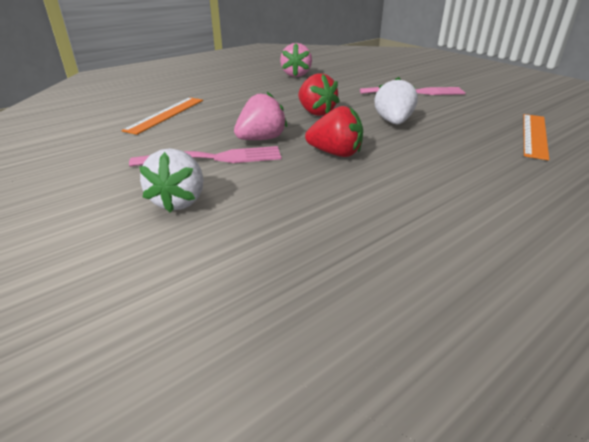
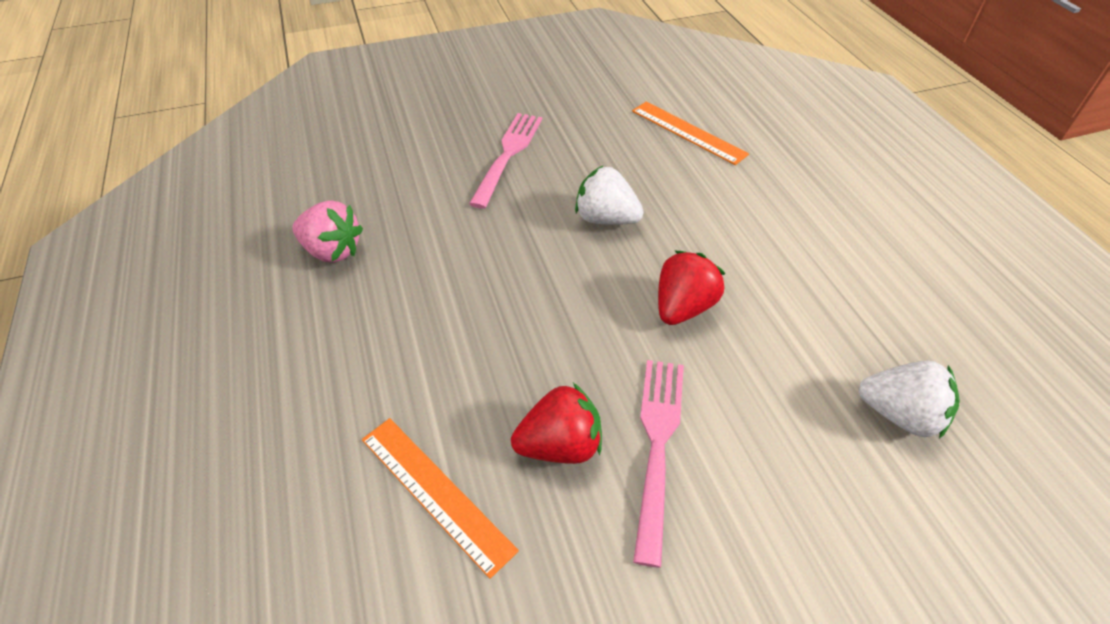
camera: 70 degrees left, 15 degrees up
(179, 201) = (779, 508): white strawberry -> white strawberry (899, 415)
(261, 139) = (609, 373): pink strawberry -> none
(316, 112) = (533, 282): red strawberry -> red strawberry (560, 445)

